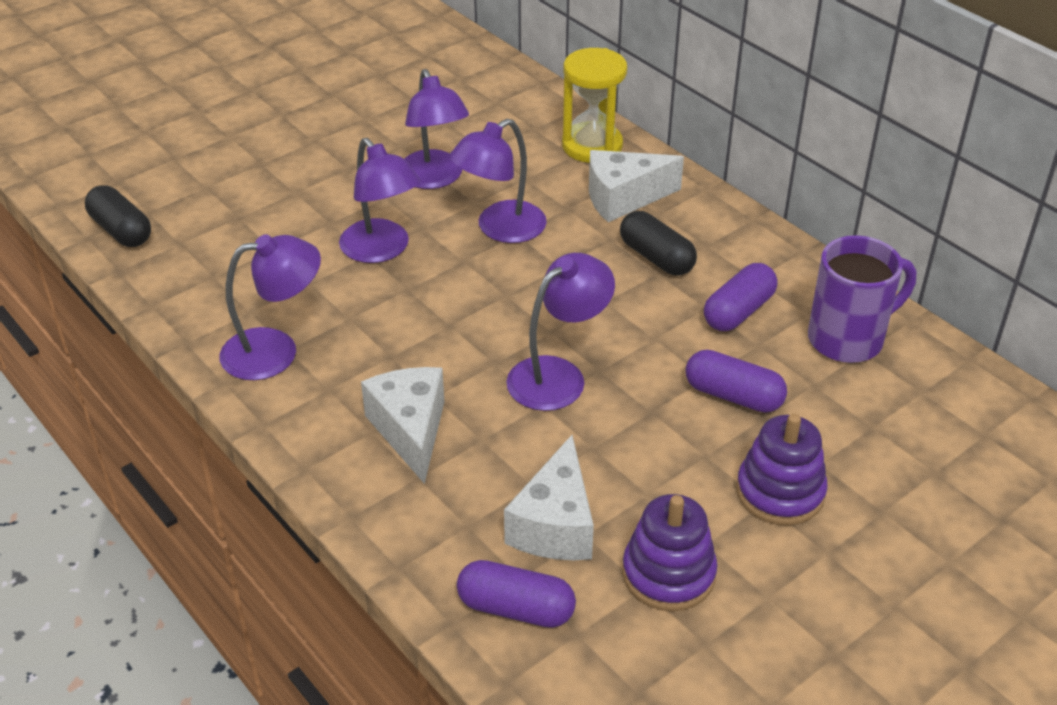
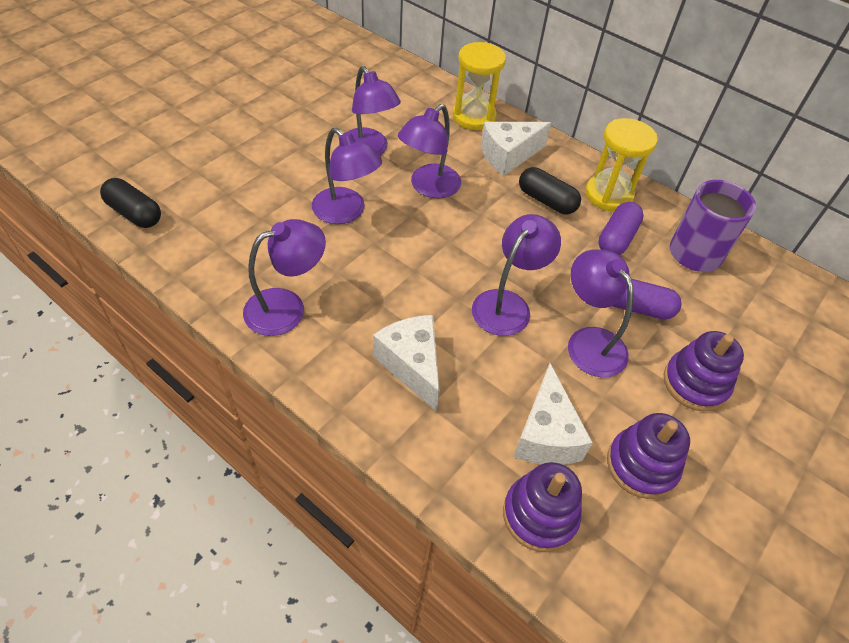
camera: 15 degrees left, 10 degrees up
(516, 608) = (540, 515): purple capsule -> purple stacking toy
(652, 429) = (589, 341): none -> purple lamp
(748, 257) = (608, 195): none -> yellow hourglass

